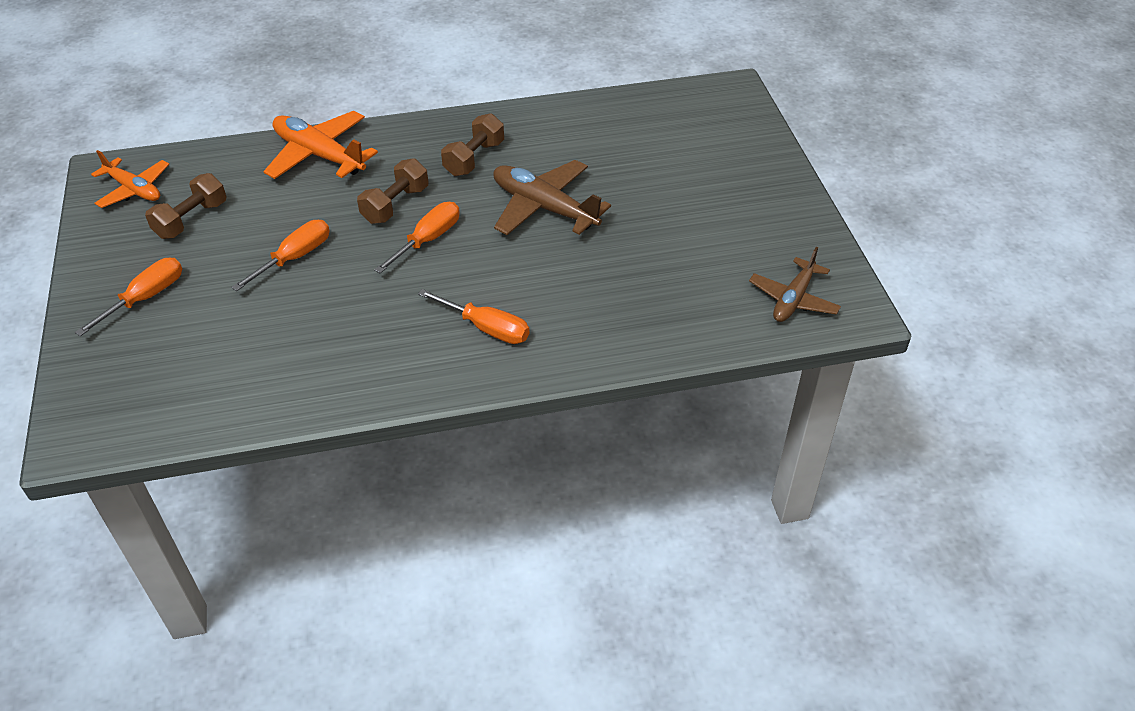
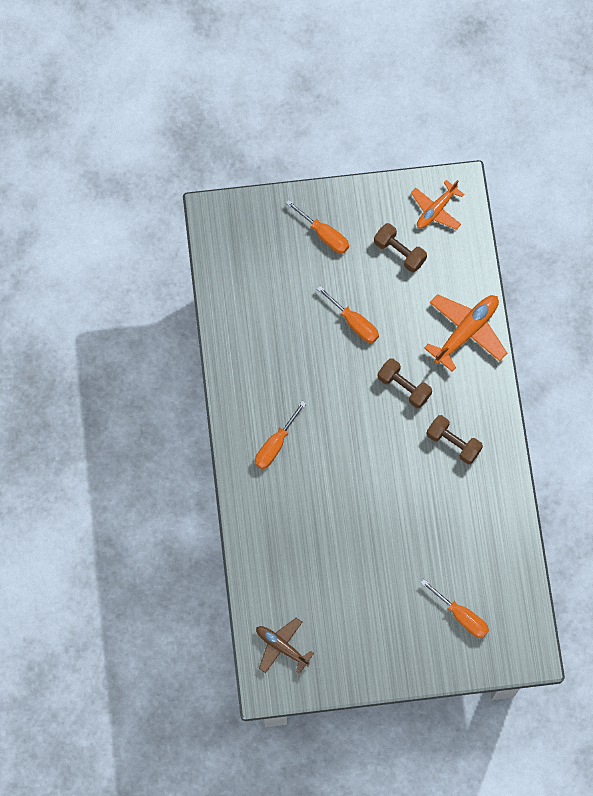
camera: 95 degrees right, 25 degrees up
(428, 240) = (364, 409): orange screwdriver -> orange screwdriver (461, 616)
(544, 207) = (392, 490): brown plane -> none

